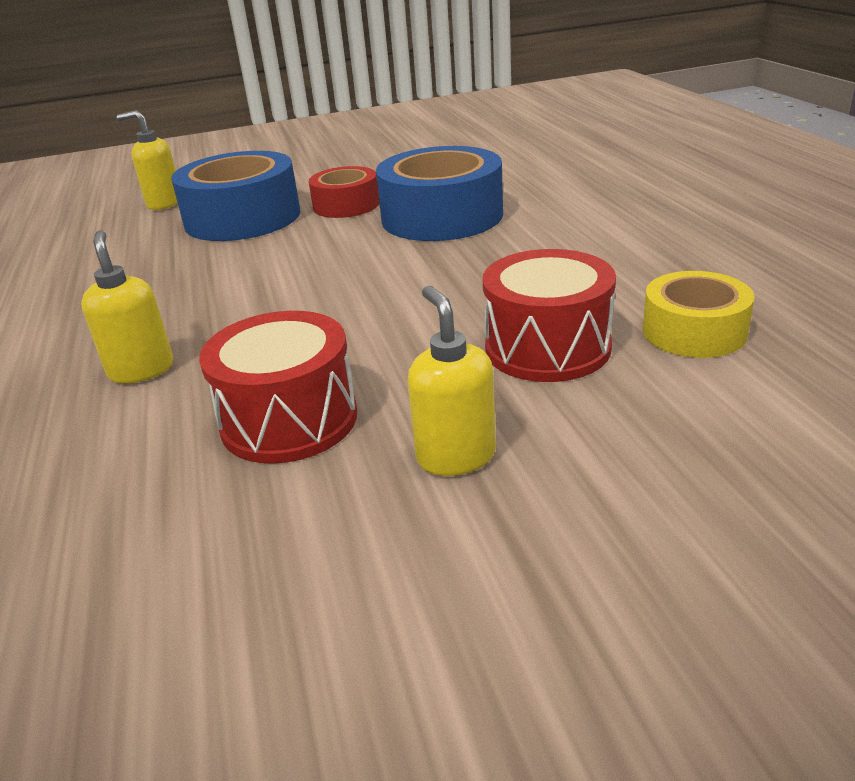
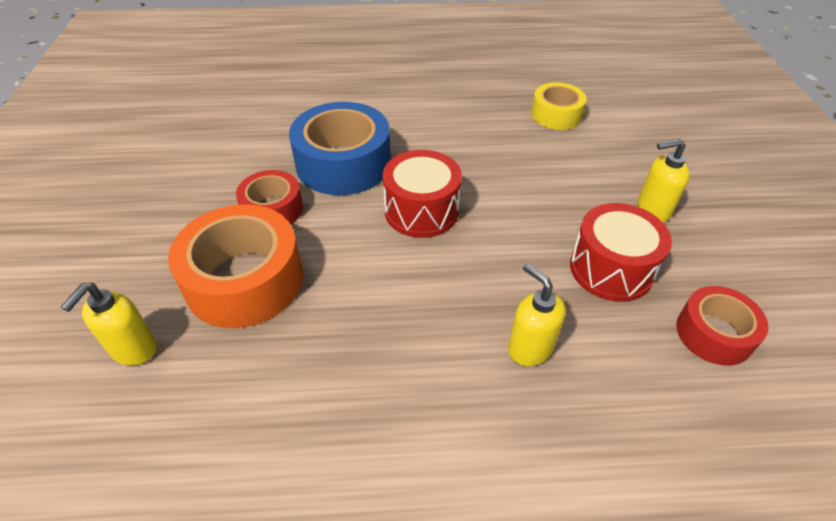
camera: 80 degrees left, 15 degrees up
(141, 370) = (529, 348): yellow soap dispenser -> yellow soap dispenser turned 60 degrees clockwise
(148, 533) = (714, 333): none -> red tape
(243, 218) = (245, 280): blue tape -> orange tape
(547, 348) = (557, 161): red drum -> red drum (421, 211)

